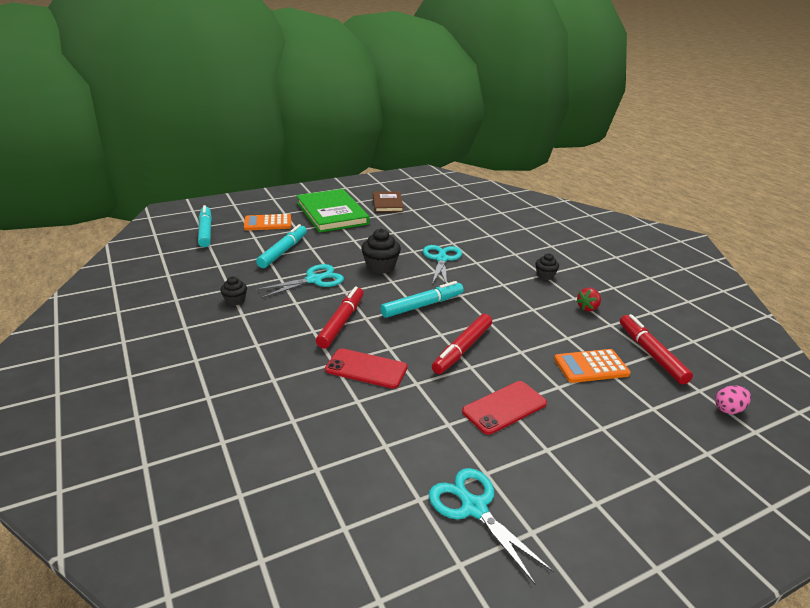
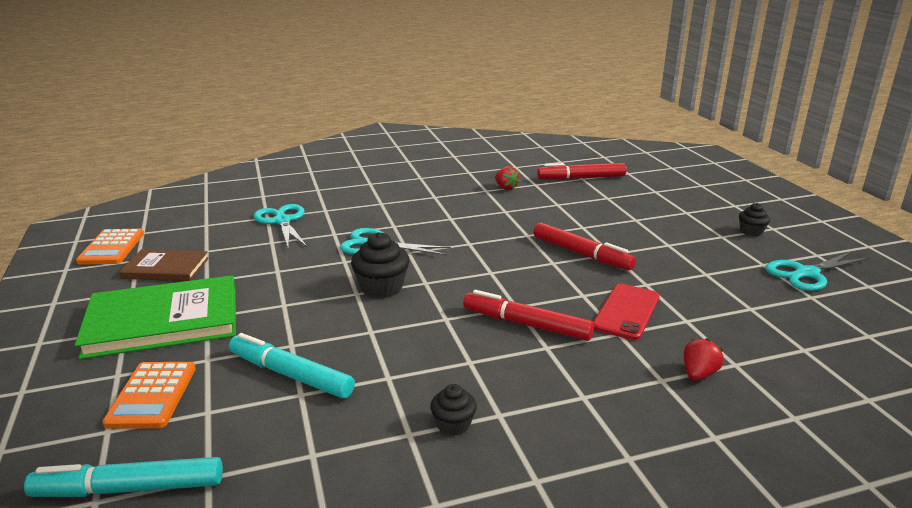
camera: 80 degrees left, 5 degrees down
(279, 398) = (698, 374): none -> red strawberry
(314, 280) = (404, 344): turquoise scissors -> turquoise scissors (282, 221)
(422, 305) = (491, 267): turquoise marker -> none
(504, 407) = (673, 245): red phone -> none
(545, 275) = (437, 196): black cupcake -> black cupcake (751, 232)
(591, 366) = (603, 202): orange calculator -> orange calculator (111, 248)
(728, 409) = (649, 169): pink egg -> none

